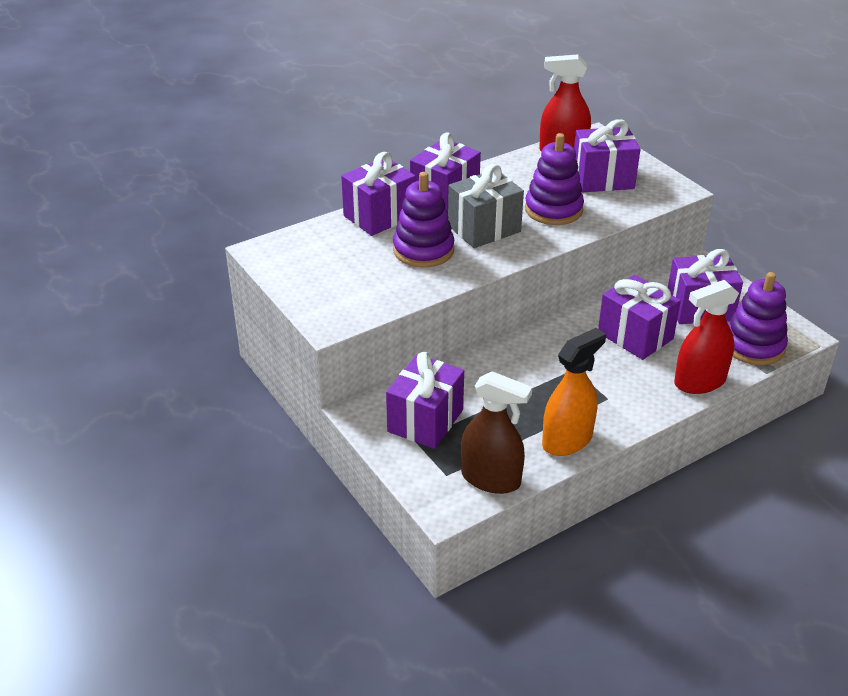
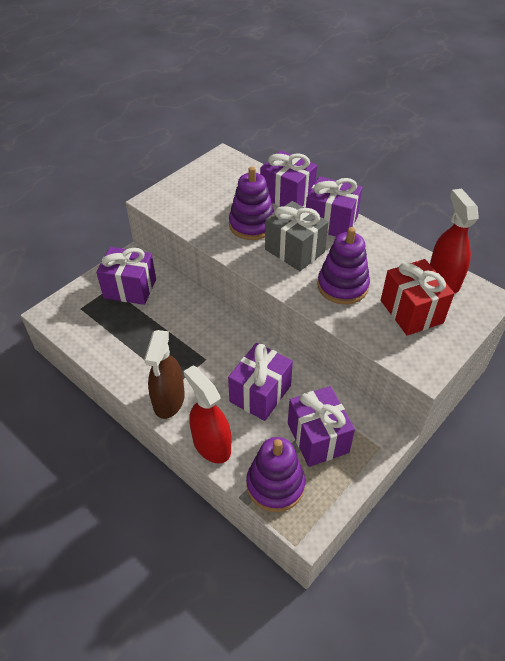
camera: 75 degrees right, 10 degrees up
(491, 479) = (79, 330): brown spray bottle -> brown spray bottle (169, 400)
(567, 440) = (123, 365): orange spray bottle -> none
(602, 179) = (411, 311): purple gift -> red gift

